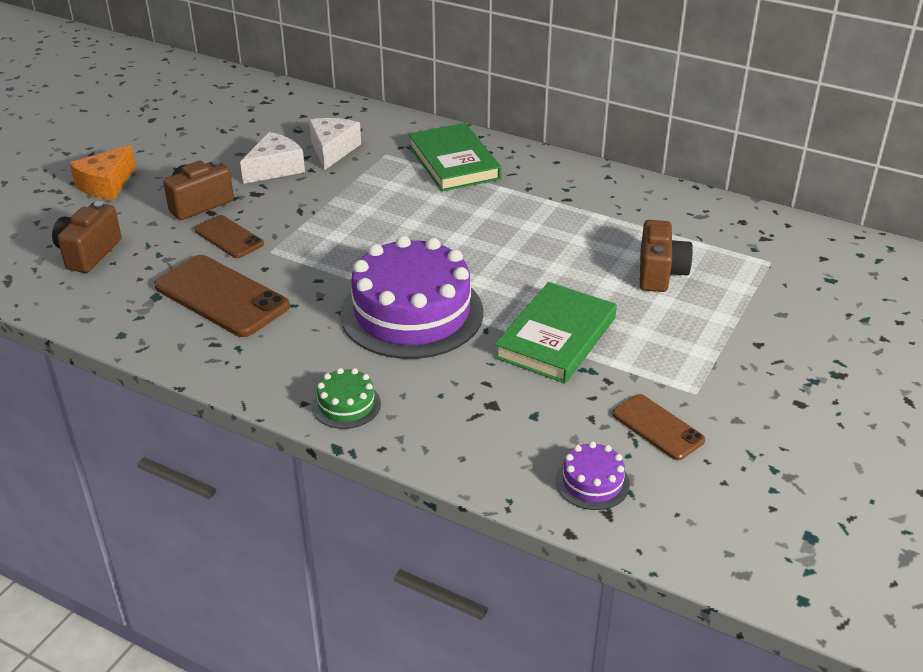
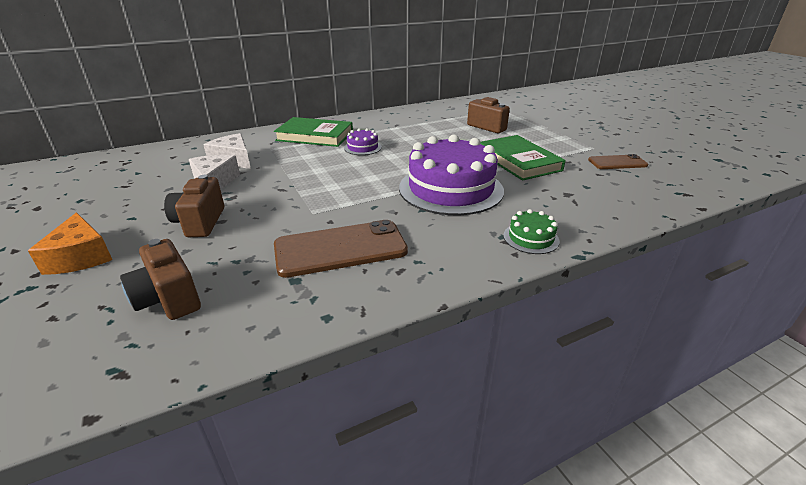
camera: 55 degrees left, 5 degrees down
(229, 237) = (267, 223): brown phone -> none
(592, 482) = (657, 190): purple cake -> purple cake (362, 147)

